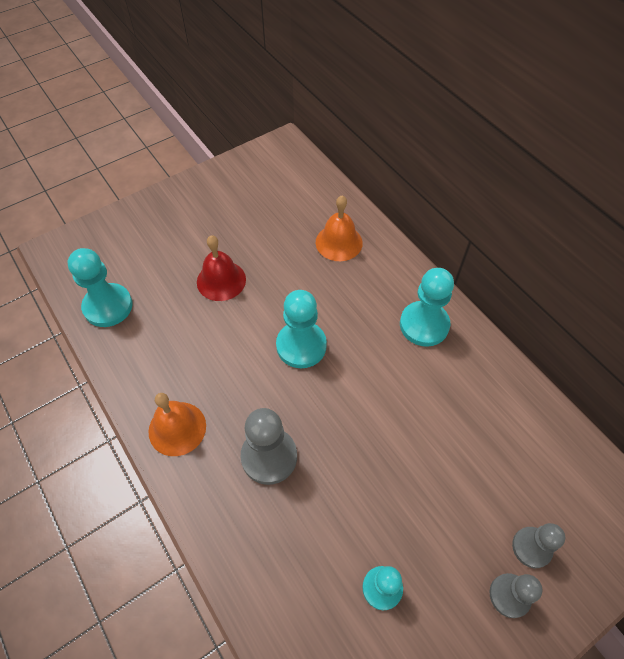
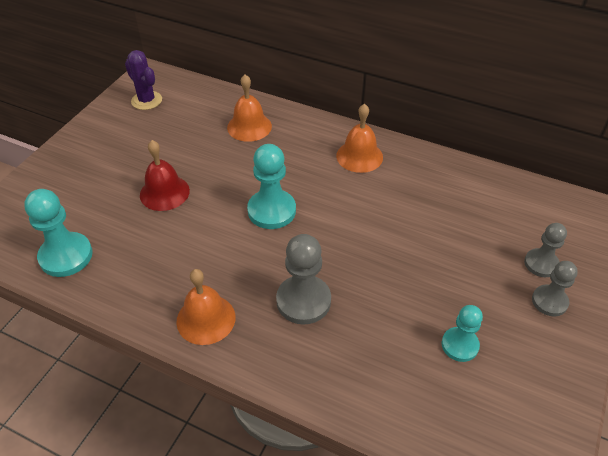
camera: 30 degrees left, 10 degrees down
(265, 173) = (146, 100): none -> purple cactus
(424, 325) = (359, 156): turquoise pawn -> orange bell

